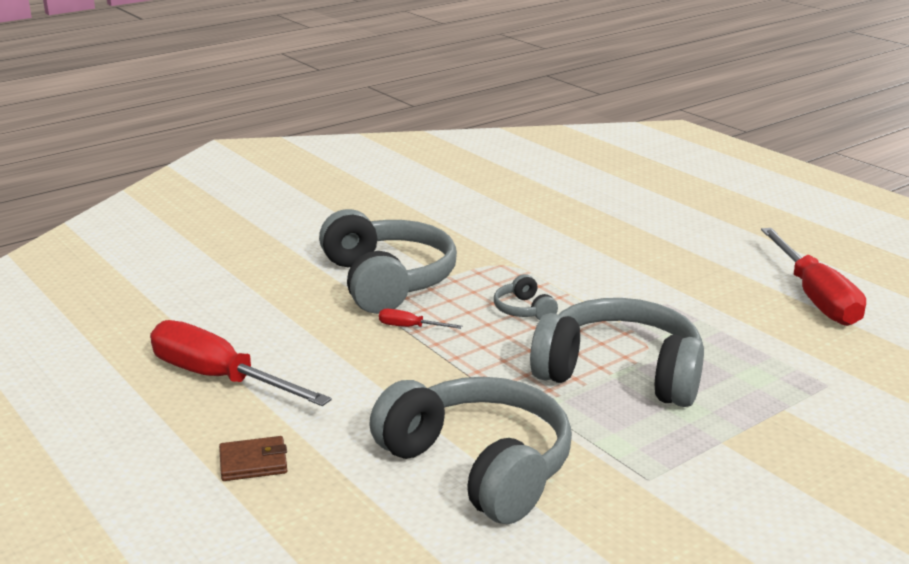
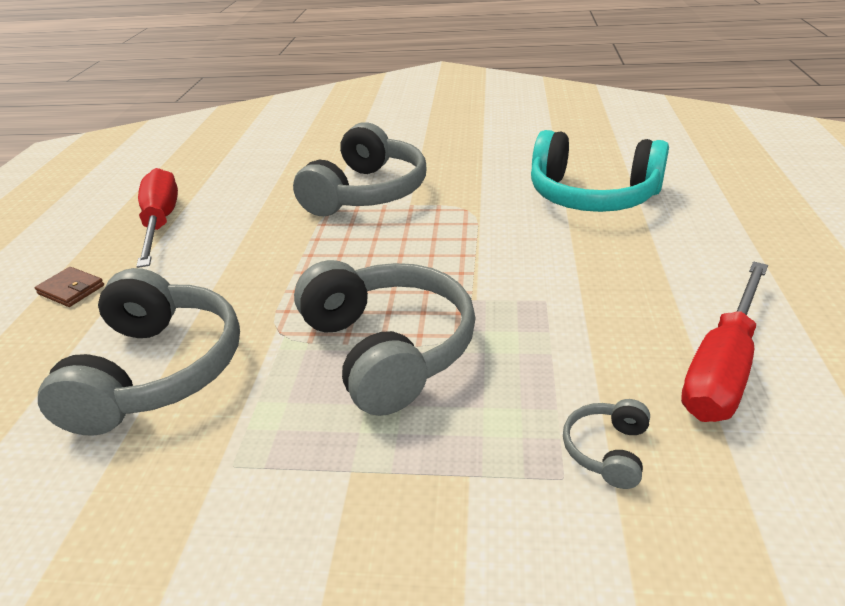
camera: 45 degrees right, 10 degrees up
(410, 327) = (318, 234): red screwdriver -> none
(524, 310) = (416, 254): grey headphones -> grey headphones (607, 450)
(578, 224) = (592, 196): none -> turquoise headphones

